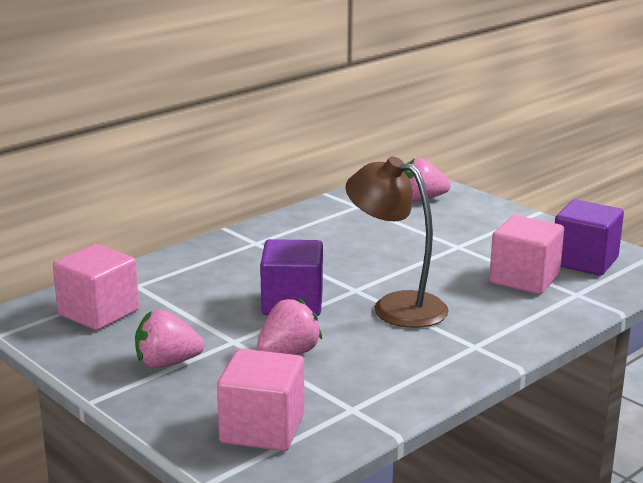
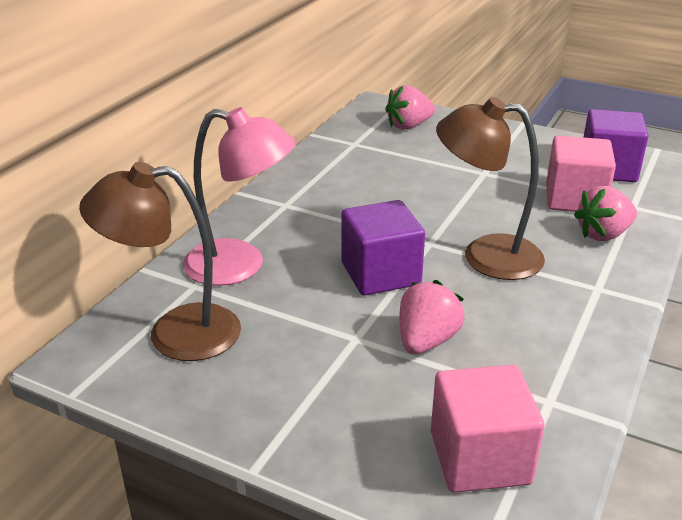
camera: 20 degrees left, 10 degrees up
(98, 313) = (175, 333): pink cube -> brown lamp
(167, 363) = (304, 388): pink strawberry -> pink strawberry (603, 234)
(183, 278) = (240, 265): none -> pink lamp

